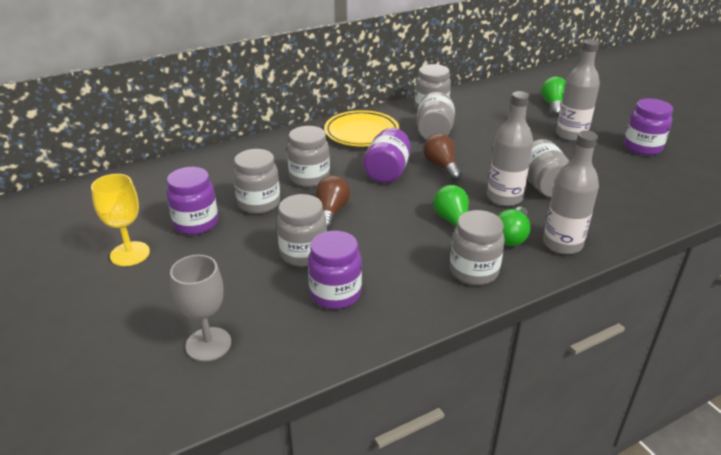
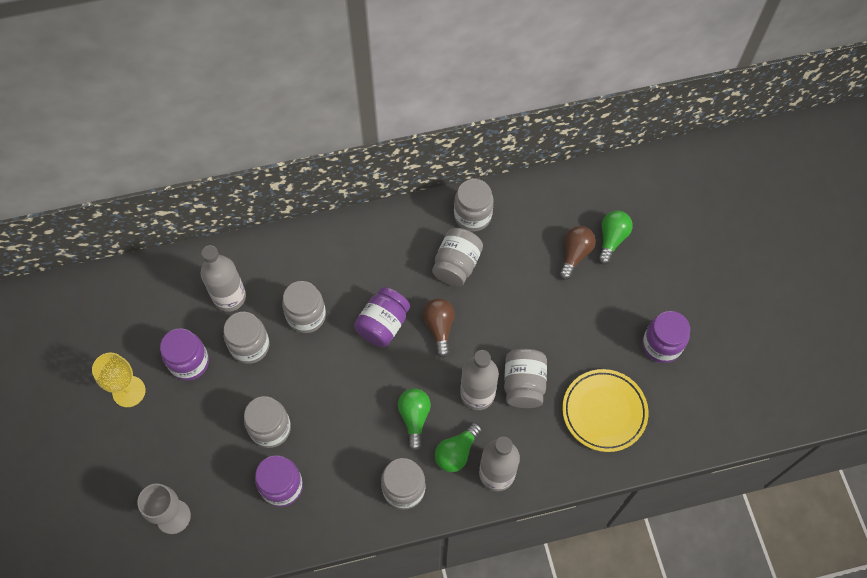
camera: 15 degrees right, 30 degrees up
(331, 212) = (311, 375): brown light bulb -> brown light bulb (575, 254)
(361, 133) = (381, 247): yellow plate -> yellow plate (604, 412)
(571, 135) = (599, 304): grey bottle -> grey bottle (229, 297)

